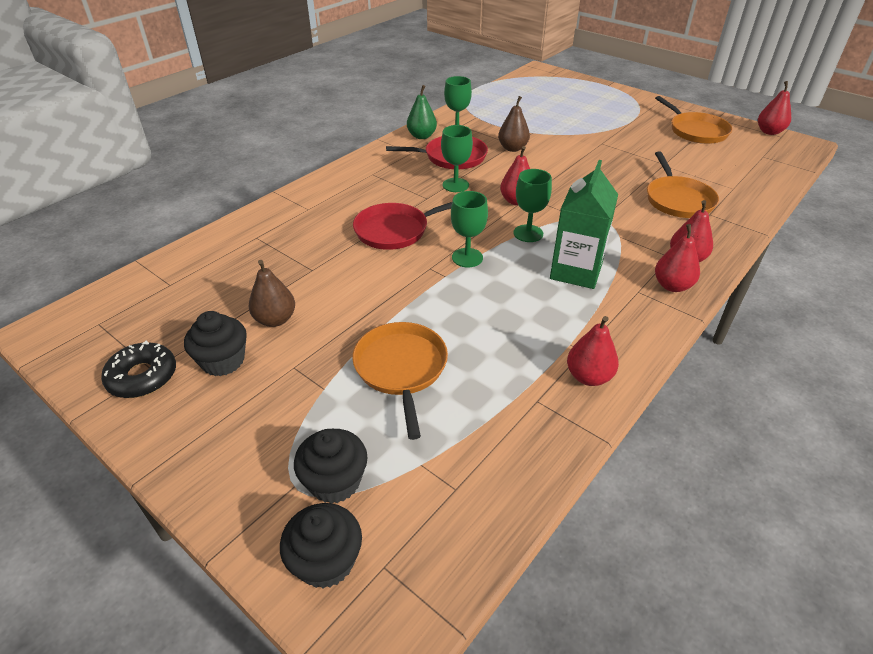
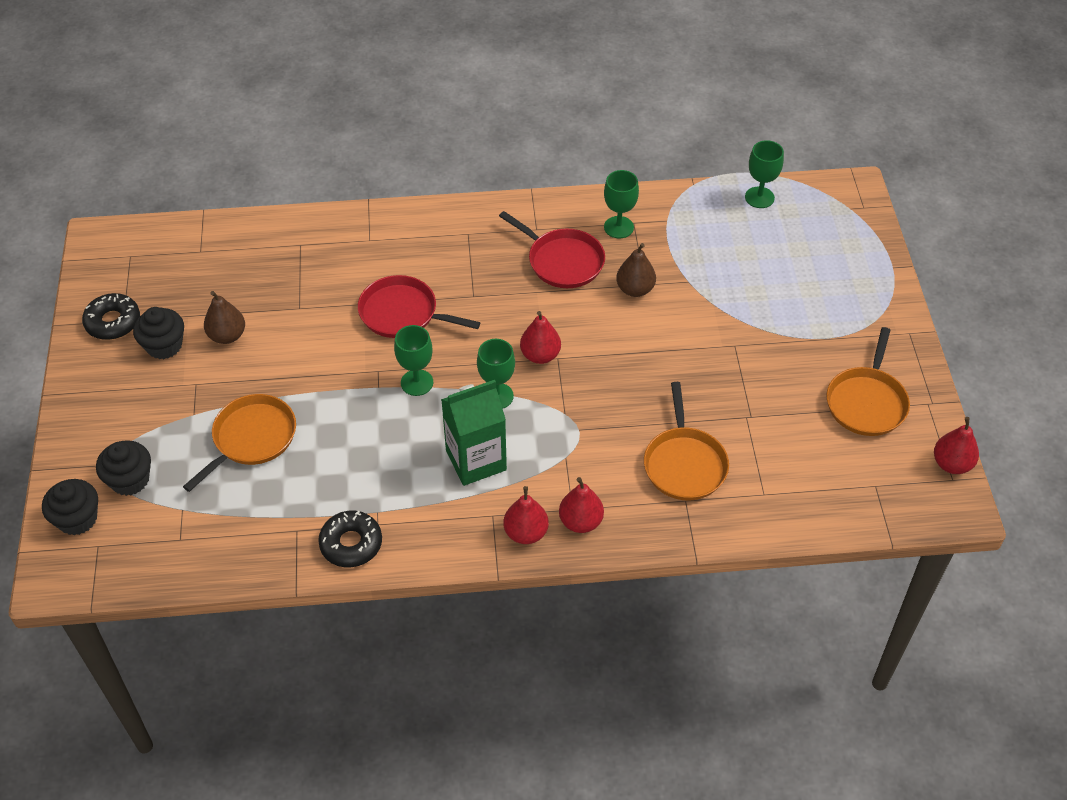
camera: 45 degrees right, 10 degrees up
(421, 136) = (575, 213): green pear -> none
(455, 185) = (517, 298): green goblet -> green goblet (759, 197)
(588, 377) = (351, 544): red pear -> black donut
(678, 200) = (684, 464): orange pan -> orange pan turned 45 degrees counterclockwise

